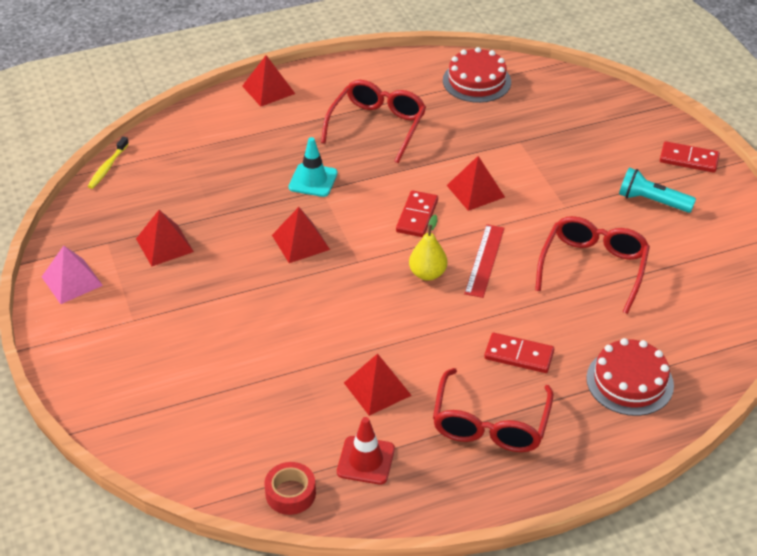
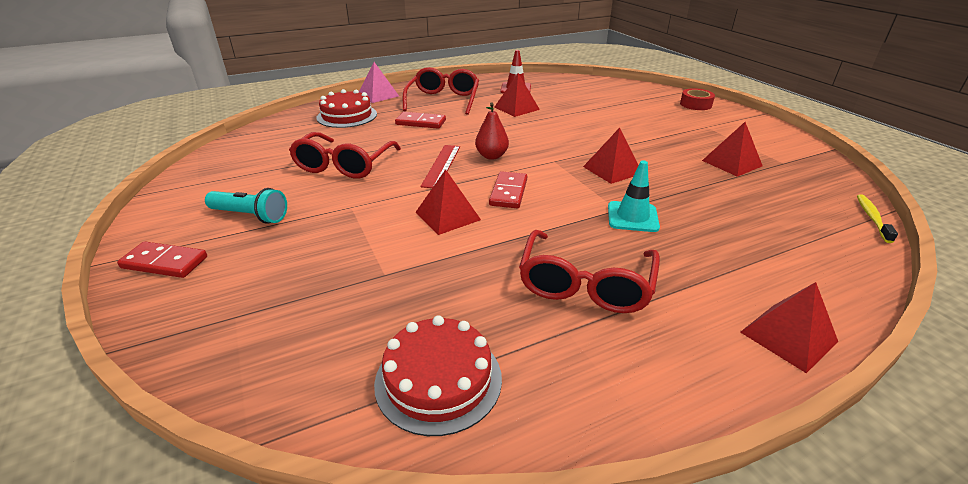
camera: 175 degrees right, 10 degrees down
(72, 281) = (779, 141): pink pyramid -> pink pyramid (378, 95)
(290, 493) = (552, 80): red tape -> red tape (695, 104)
(427, 274) = (491, 156): yellow pear -> red pear

